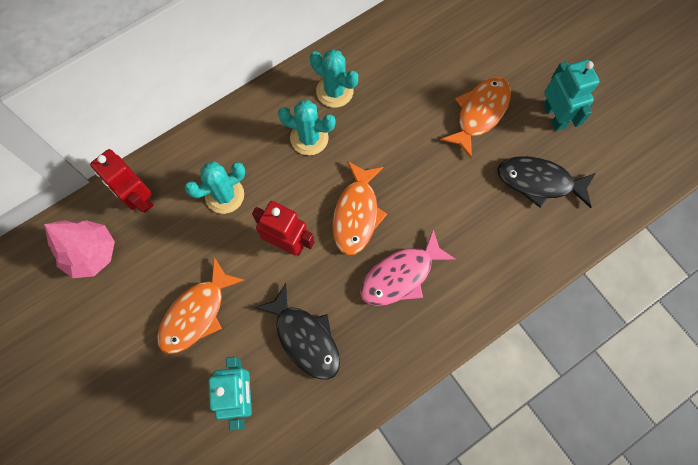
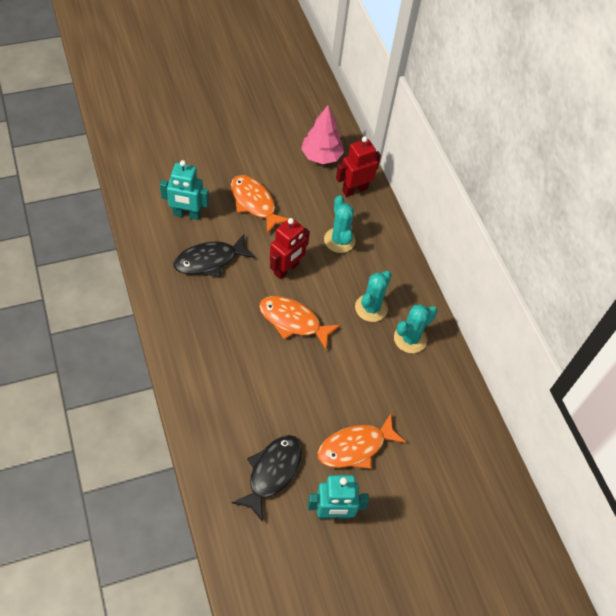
camera: 100 degrees right, 15 degrees down
(401, 275) = (231, 336): pink fish -> none
(479, 113) = (355, 447): orange fish -> orange fish turned 105 degrees clockwise

